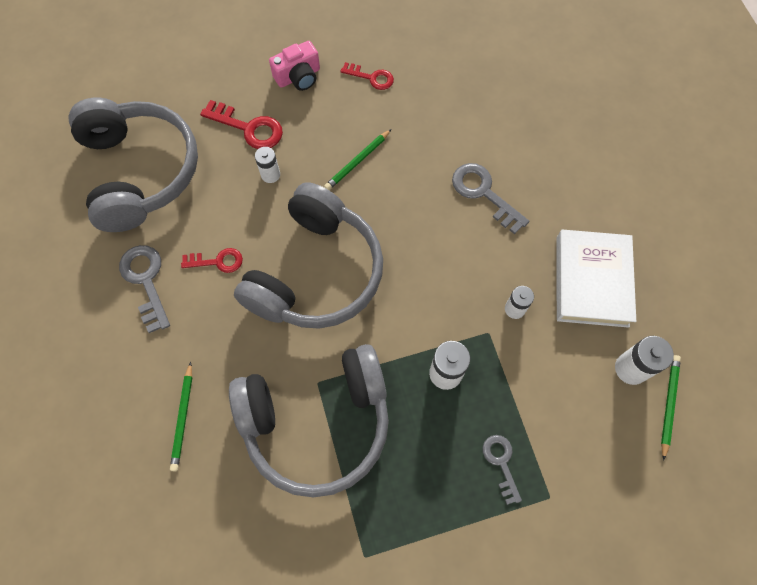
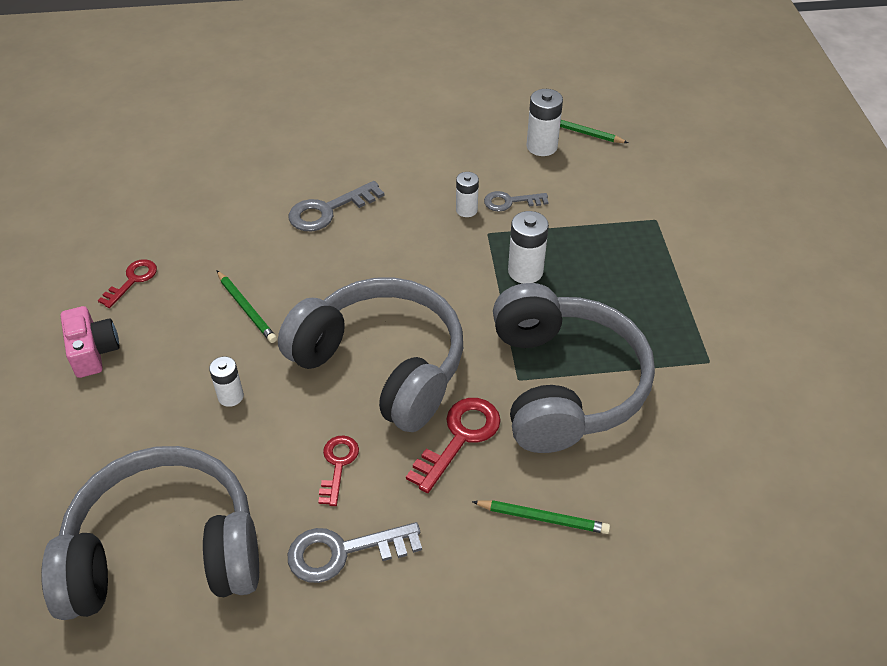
camera: 80 degrees left, 20 degrees down
(249, 128) = (149, 413): red key -> red key (460, 438)
(501, 463) = (621, 246): grey key -> grey key (510, 202)
(591, 281) = (450, 154): white book -> none

